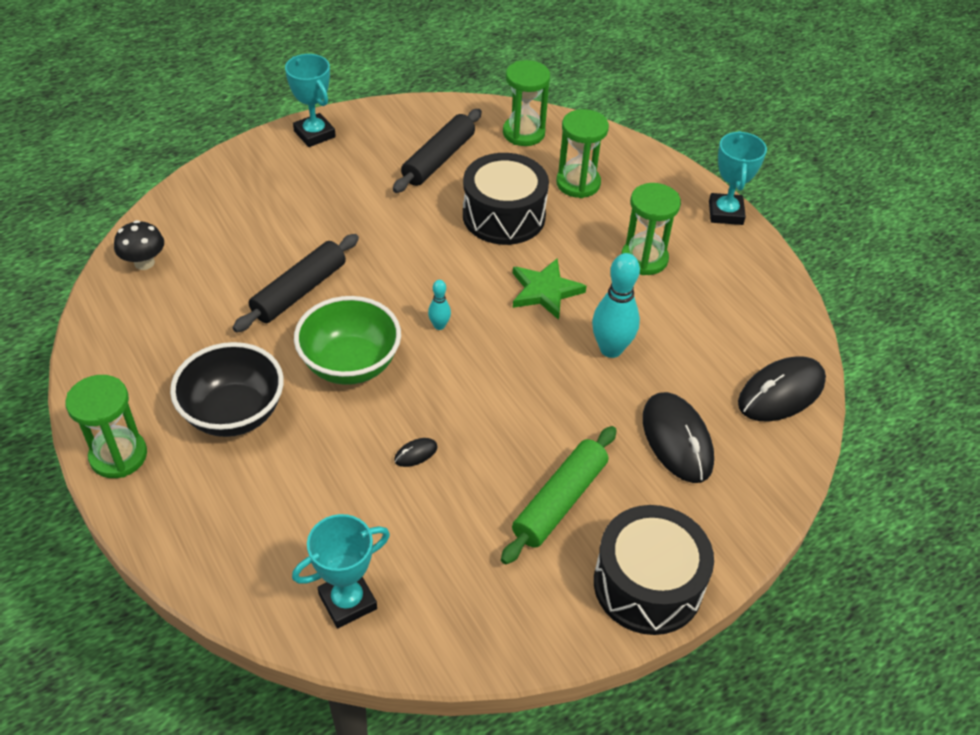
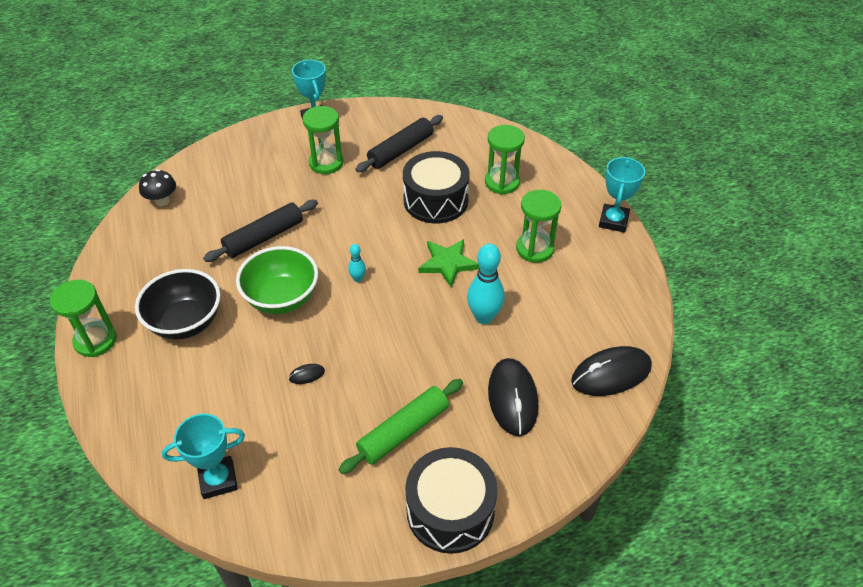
camera: 15 degrees right, 0 degrees up
(523, 133) = (472, 138): green hourglass -> green hourglass (326, 163)

